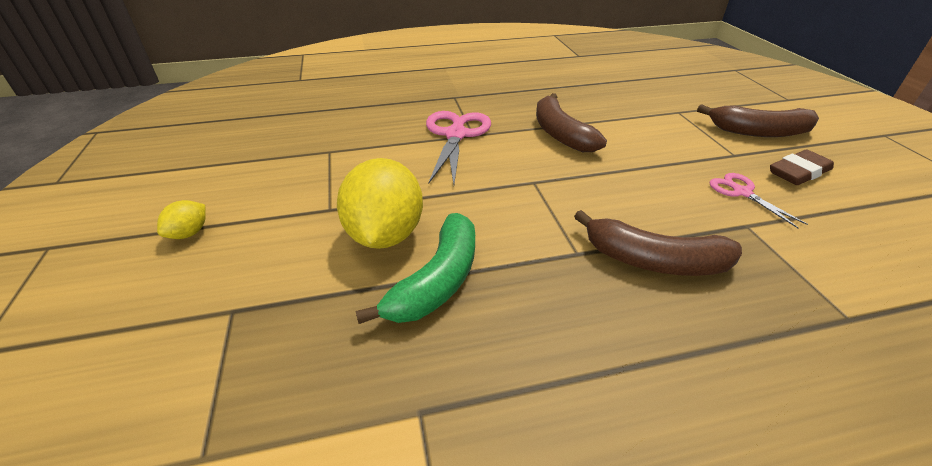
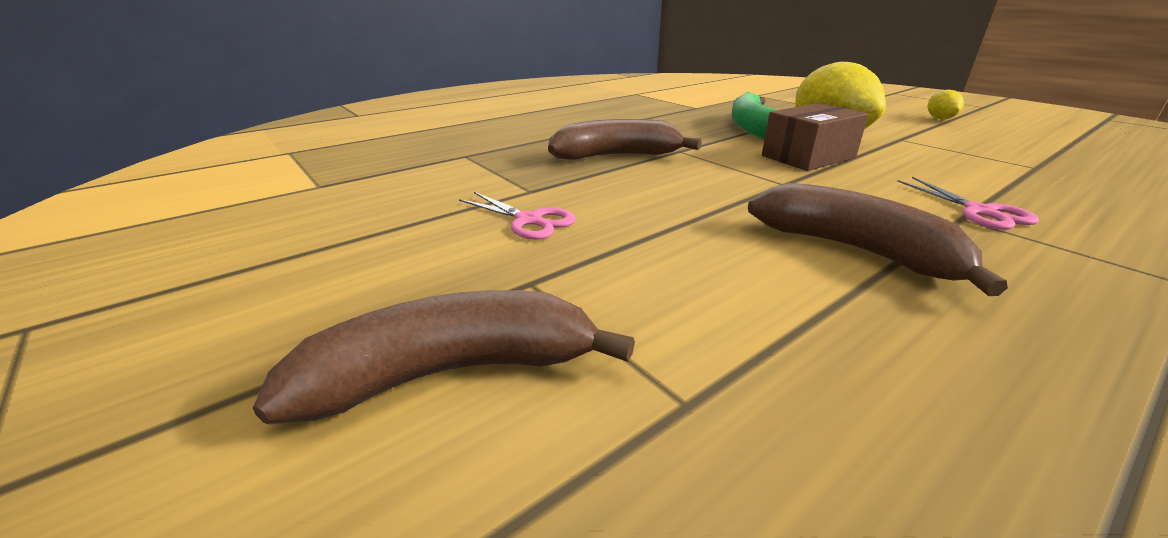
camera: 155 degrees right, 10 degrees down
(456, 135) = (979, 211): pink scissors -> pink scissors, size x0.56
(466, 206) = (808, 157): none -> brown box
(798, 172) = (419, 271): brown eraser -> none

